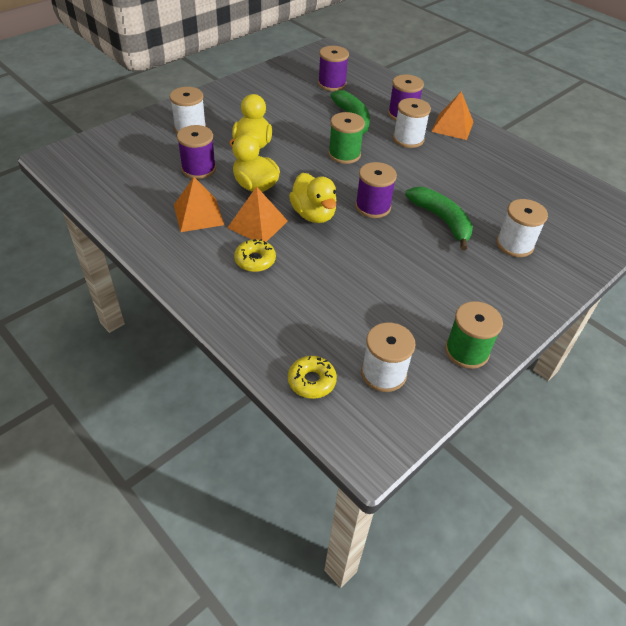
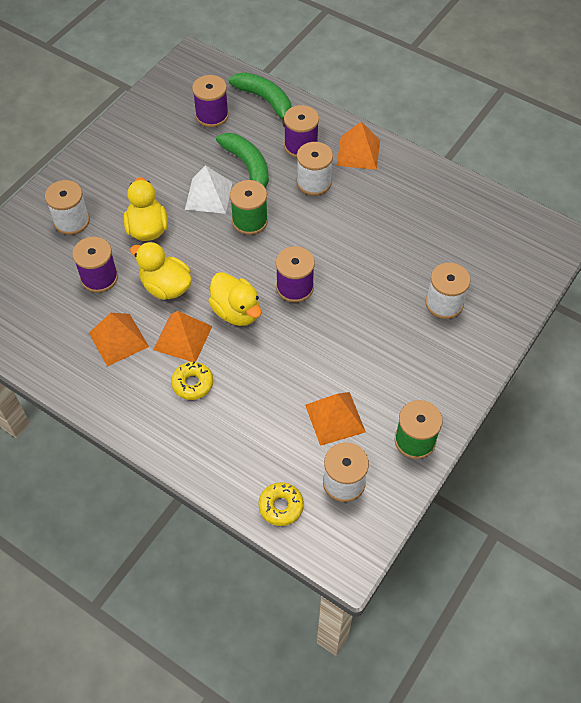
camera: 10 degrees left, 10 degrees up
(313, 132) = (208, 195): none -> white pyramid
(387, 315) = (335, 418): none -> orange pyramid
(441, 220) = (367, 289): green banana -> green banana (265, 101)

